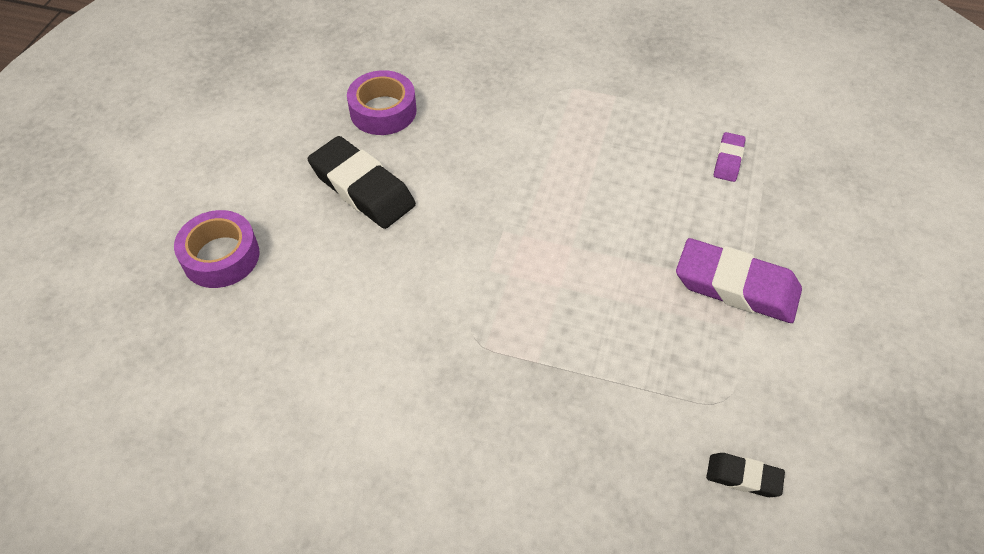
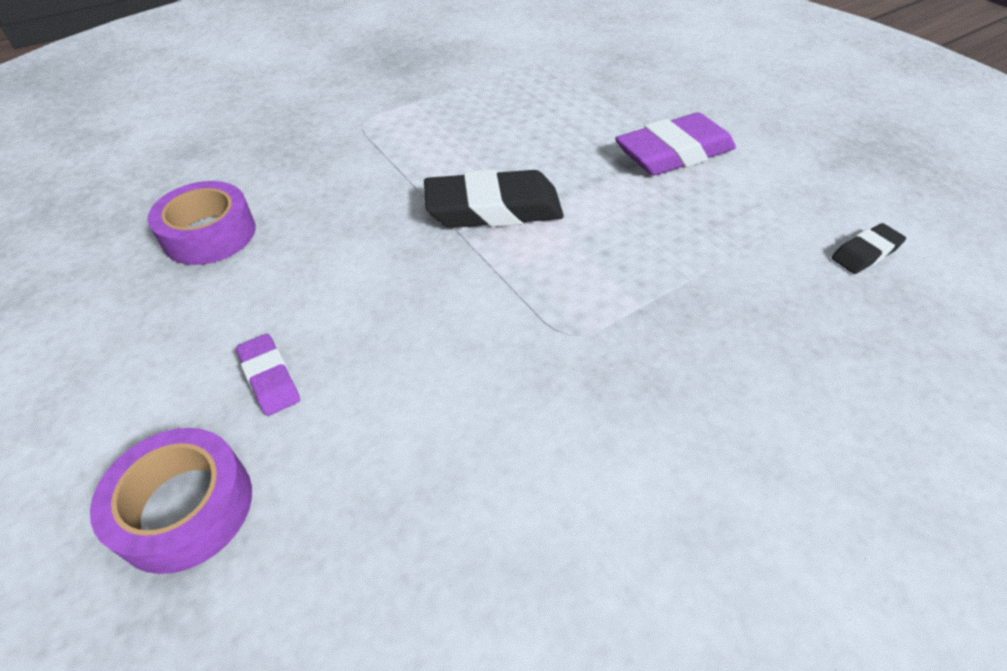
camera: 50 degrees left, 5 degrees down
(362, 188) = (280, 307): black eraser -> black eraser (493, 209)
(728, 160) = (550, 91): purple eraser -> purple eraser (270, 378)

